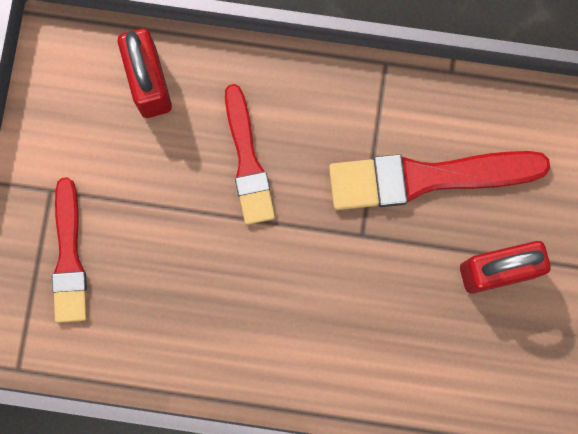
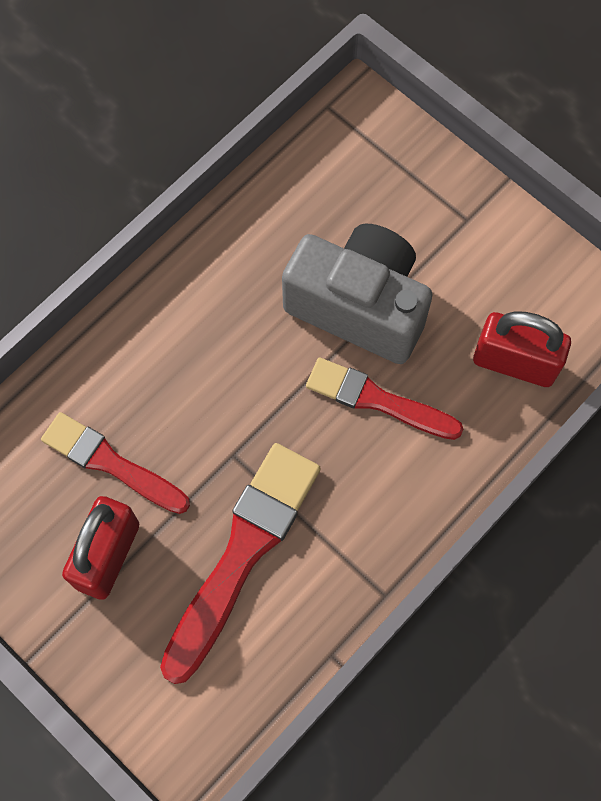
camera: 125 degrees right, 10 degrees down
(69, 257) = (395, 199): red brush -> red brush (111, 463)
(181, 224) = (359, 306): none -> grey camera

